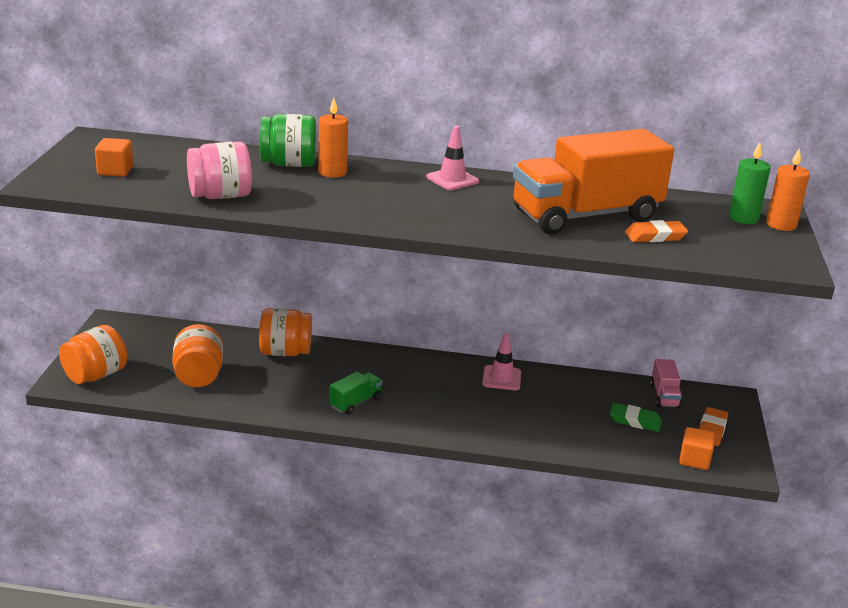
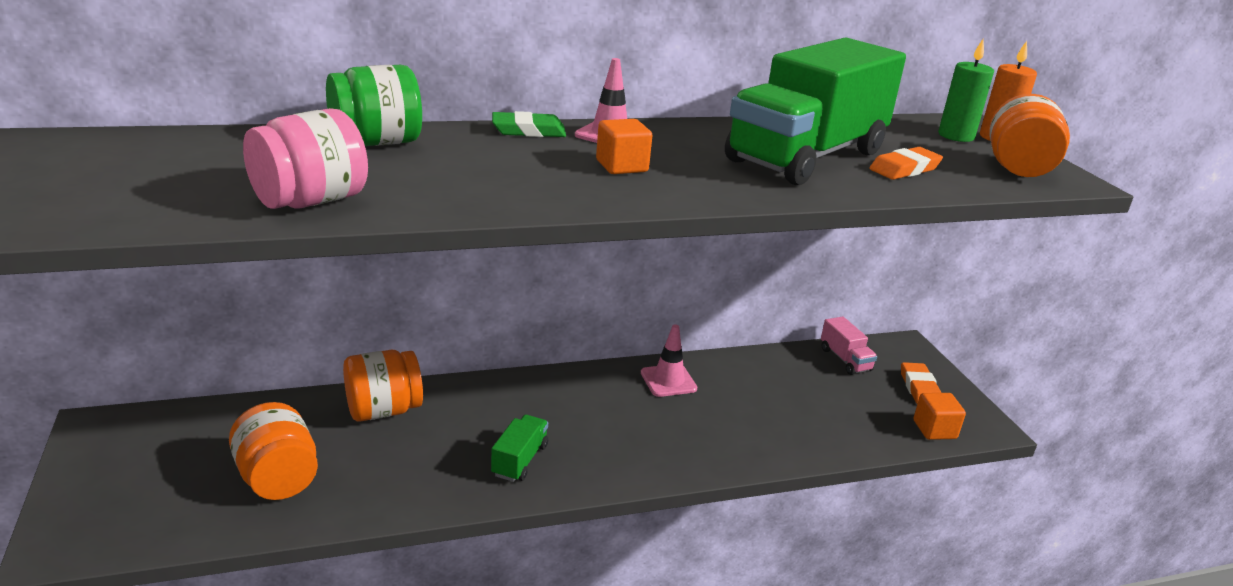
camera: 25 degrees left, 0 degrees up
(95, 375) = (108, 521): orange jar -> orange jar (1018, 169)
(115, 171) = (99, 187): orange cube -> orange cube (621, 166)
(332, 172) = (448, 146): orange candle -> none
(586, 216) = (806, 156): orange truck -> green truck
(635, 421) = (842, 397): green eraser -> green eraser (528, 131)

